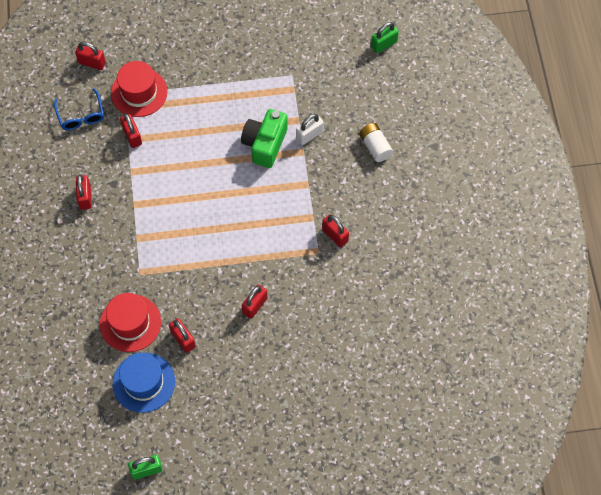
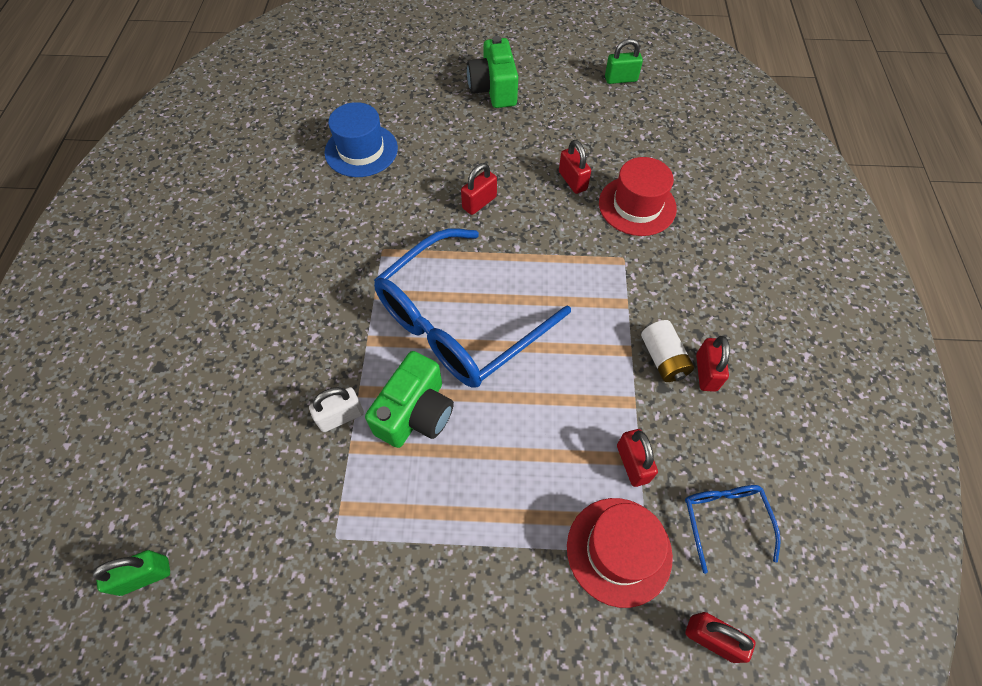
camera: 170 degrees left, 5 degrees down
(144, 382) = (621, 147): blue hat -> blue hat (361, 150)
(250, 205) = (459, 322): none -> blue glasses
(265, 435) = (493, 89): none -> green camera
(335, 235) = (353, 266): red padlock -> none
(375, 147) = (247, 380): white battery -> white battery (663, 358)

